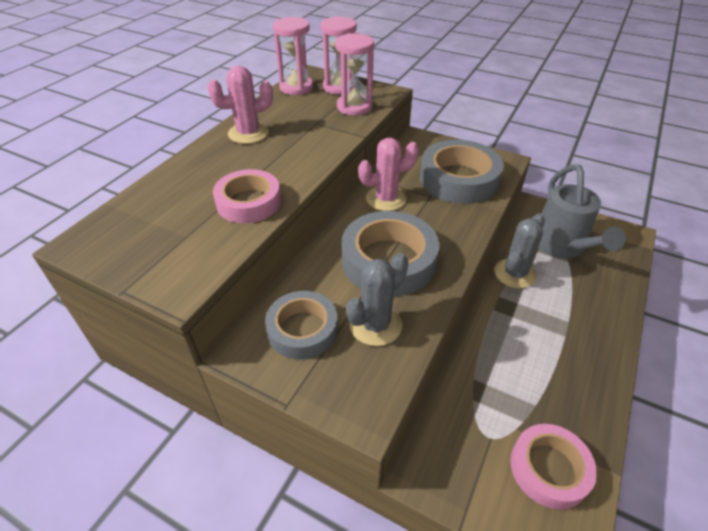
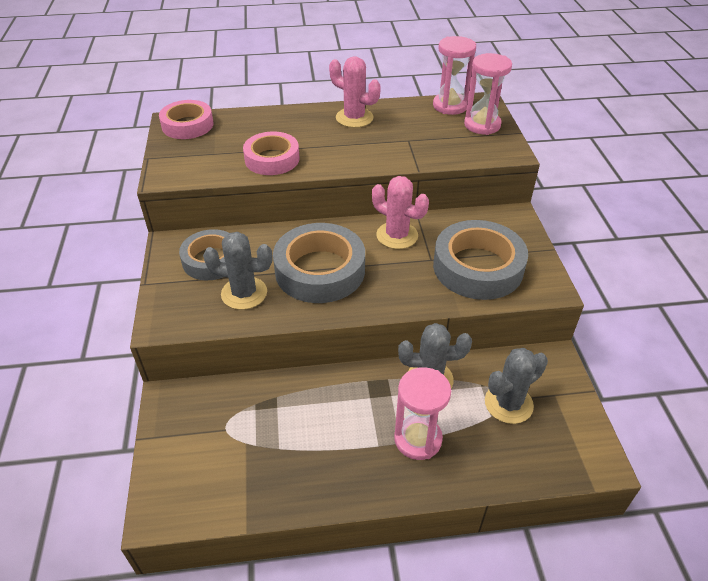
camera: 55 degrees right, 0 degrees up
(354, 107) = (459, 146): pink hourglass -> pink hourglass (418, 439)
(549, 469) = (220, 477): pink tape -> pink tape (187, 125)
(562, 247) = (508, 404): grey watering can -> grey cactus

